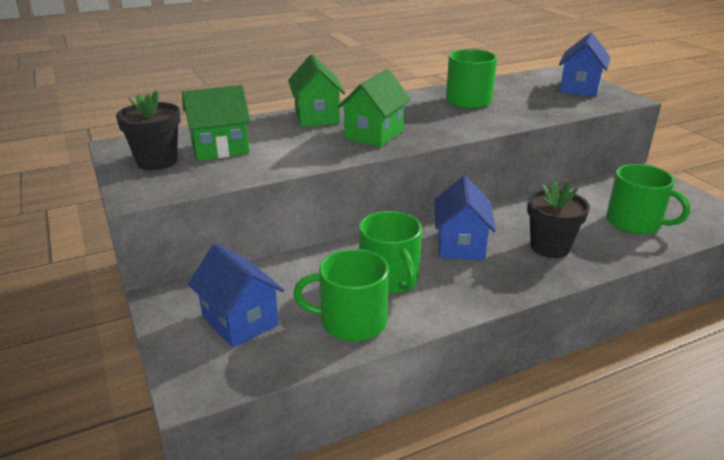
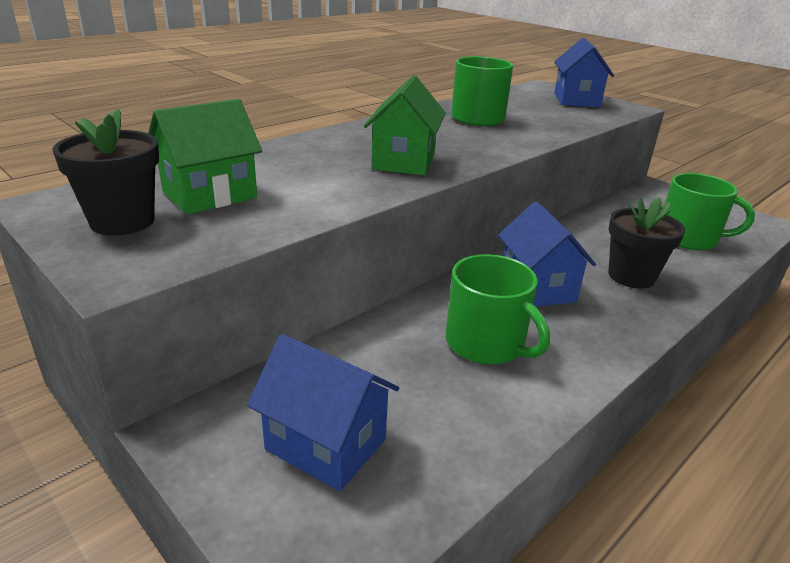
camera: 20 degrees left, 0 degrees up
(317, 117) = (314, 146): green house -> none
(351, 321) = (479, 413): green mug -> none

